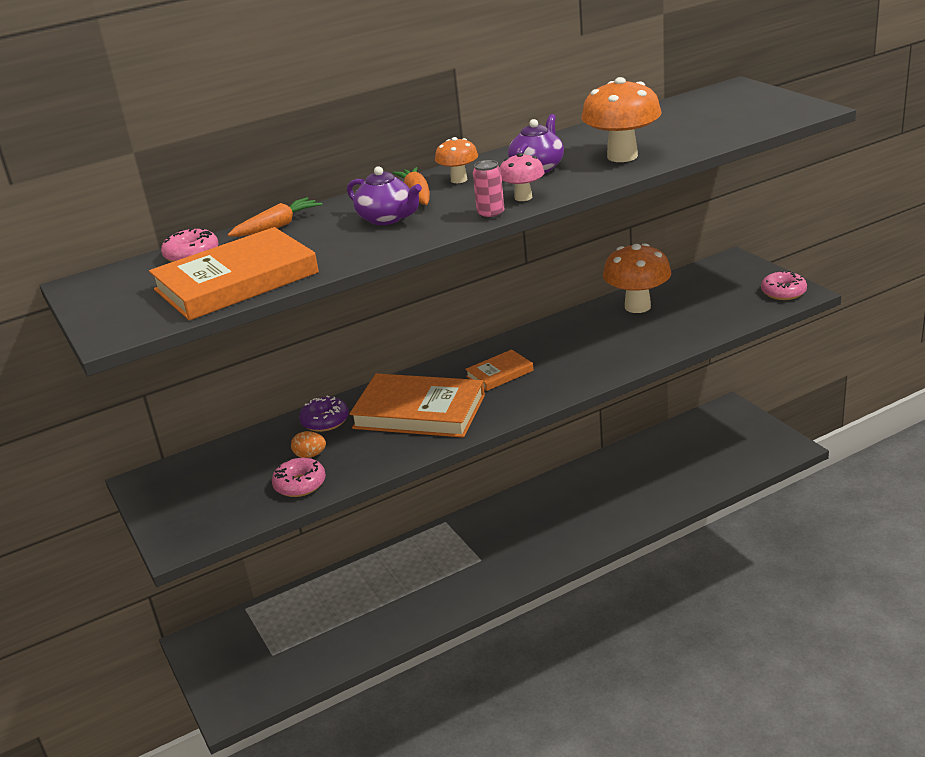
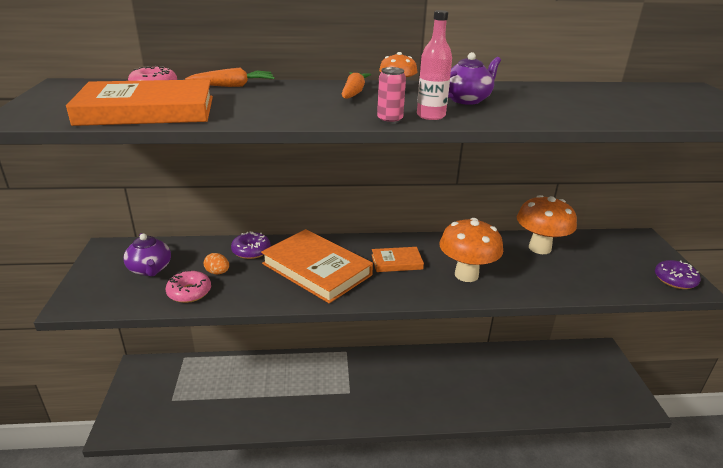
camera: 20 degrees right, 0 degrees up
(387, 218) = (310, 101): purple teapot -> purple teapot (150, 269)
(523, 197) = (431, 116): pink mushroom -> pink bottle
(622, 156) = (547, 109): orange mushroom -> orange mushroom (466, 275)
(783, 292) = (675, 280): pink donut -> purple donut

